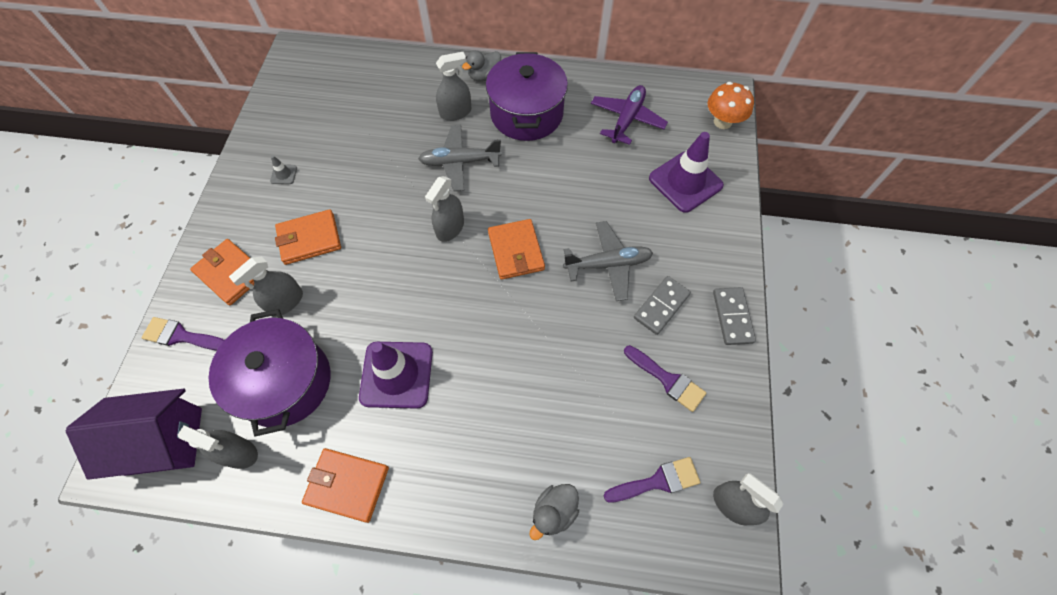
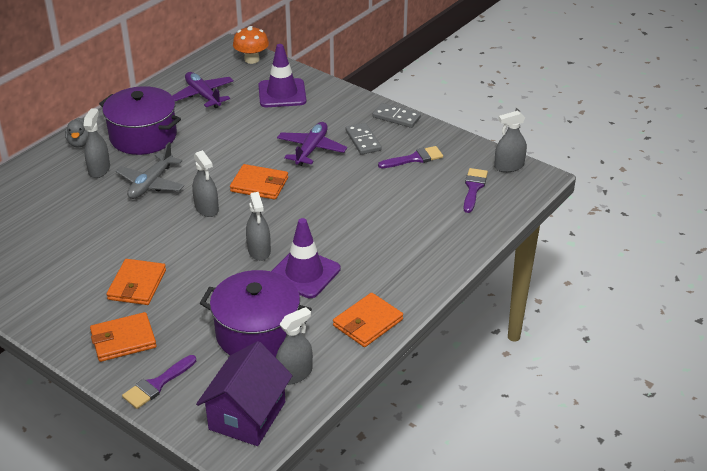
camera: 60 degrees left, 25 degrees down
(284, 174) = (51, 282): grey traffic cone -> none
(285, 302) = (184, 314): grey spray bottle -> grey spray bottle (259, 251)
(554, 512) = (460, 235): grey duck -> none
(608, 264) = (311, 149): grey plane -> purple plane

